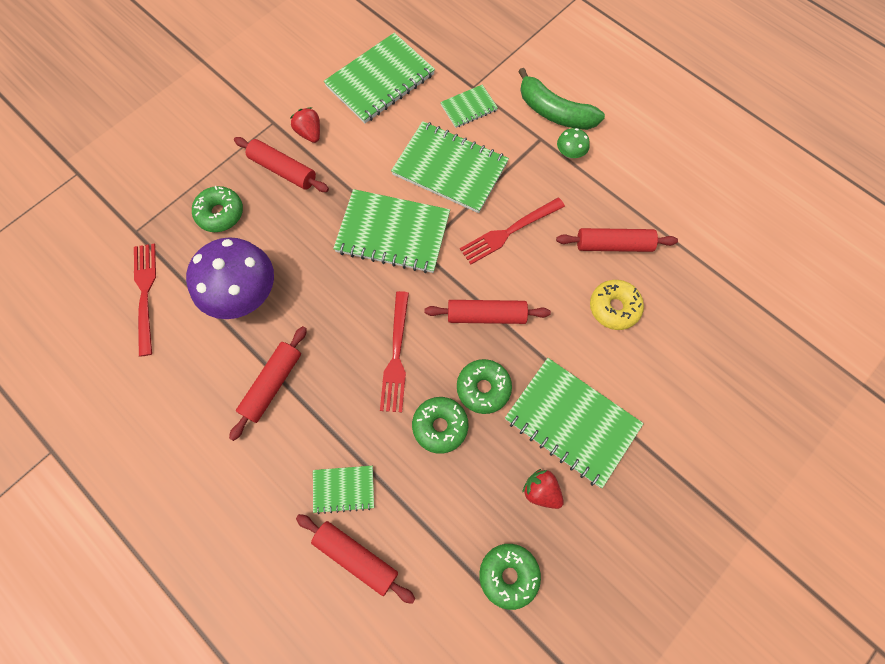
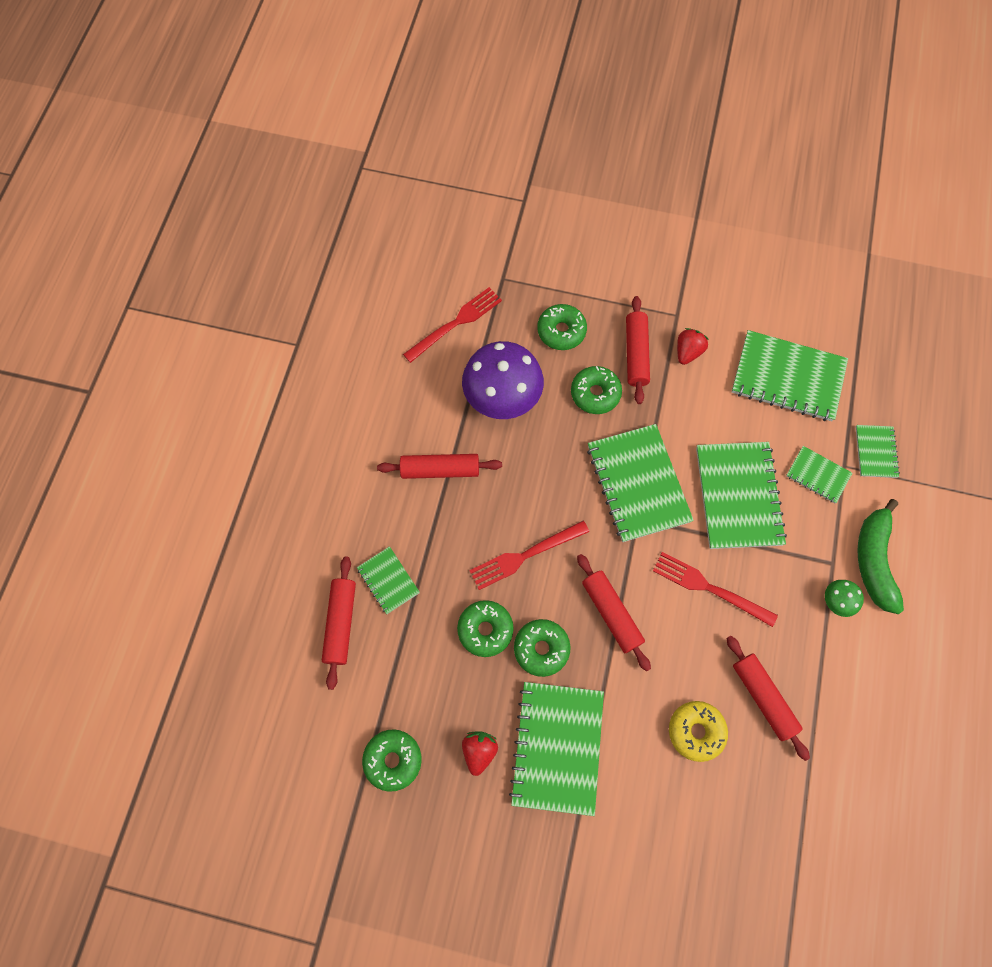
camera: 60 degrees right, 0 degrees up
(294, 220) = (595, 393): none -> green donut
(475, 62) = (875, 452): none -> green notebook

